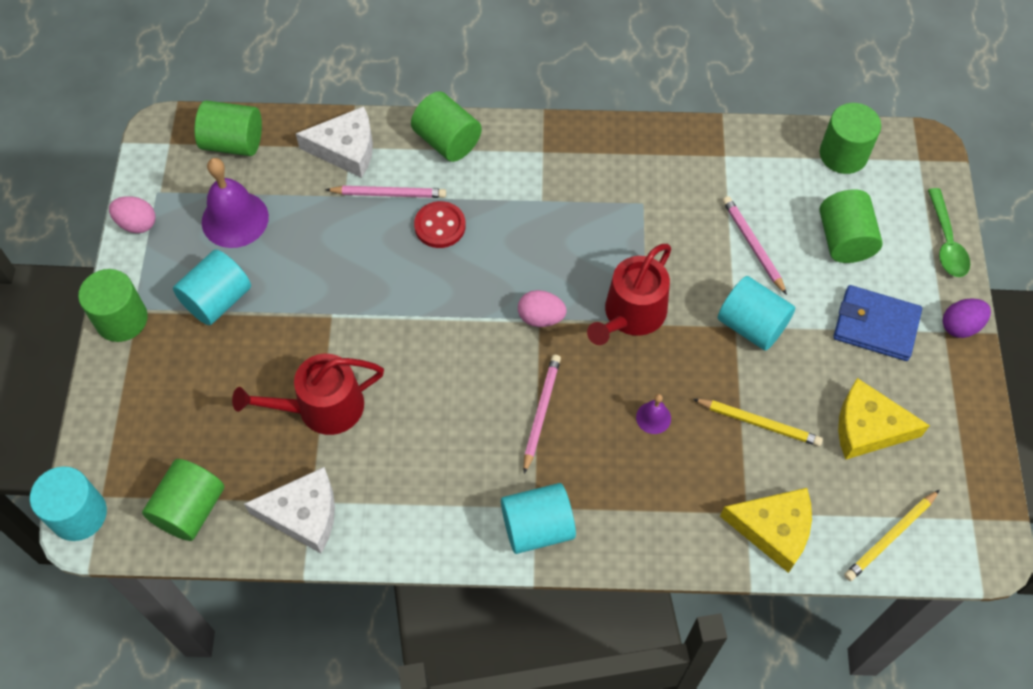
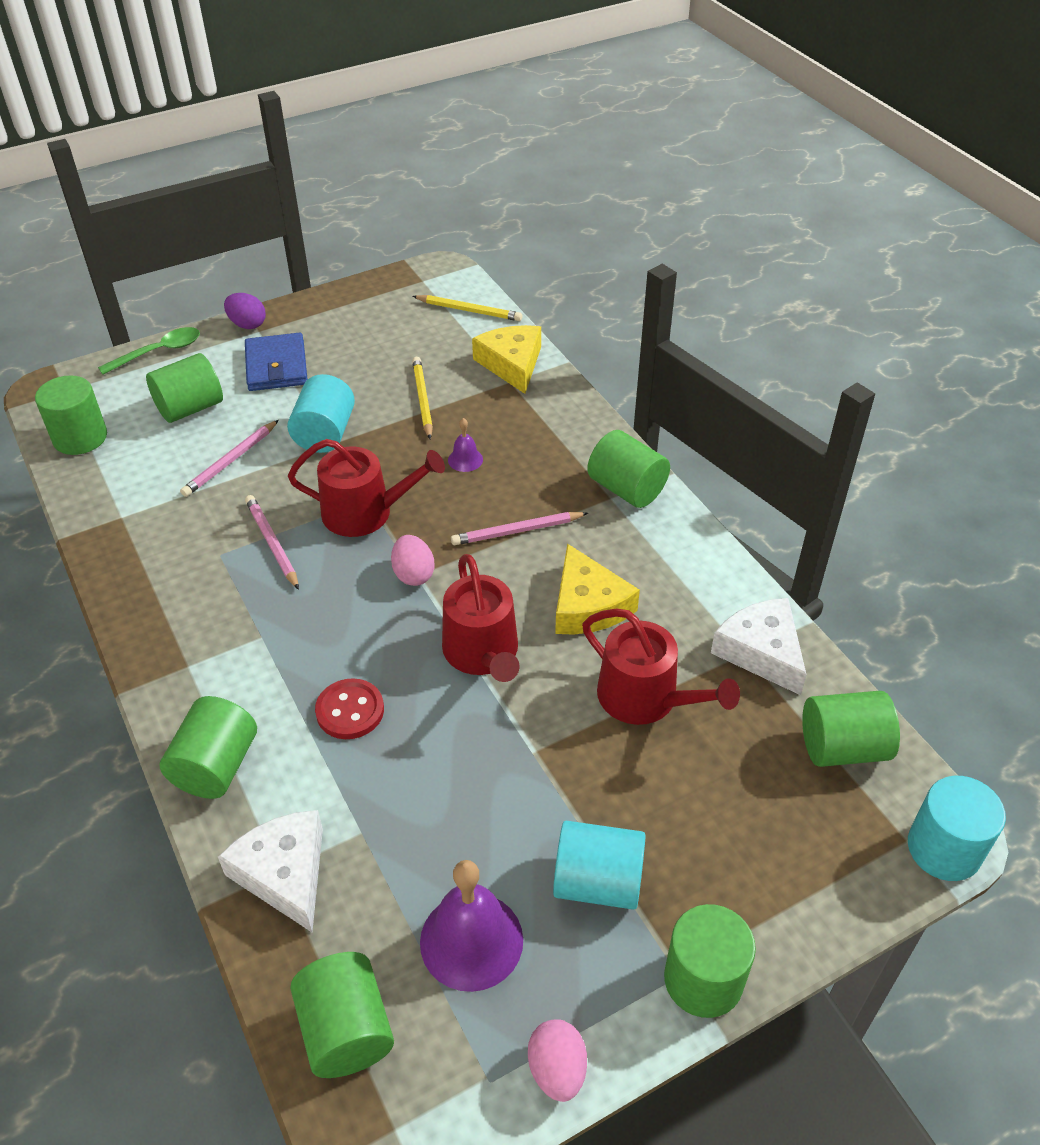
camera: 120 degrees left, 15 degrees down
(389, 194) = (331, 785): pink pencil -> pink pencil (272, 543)
(434, 326) = (483, 653): none -> red watering can
(537, 527) = (626, 489): turquoise cylinder -> green cylinder
(868, 427) = (382, 344): yellow cheese -> yellow cheese (588, 605)

